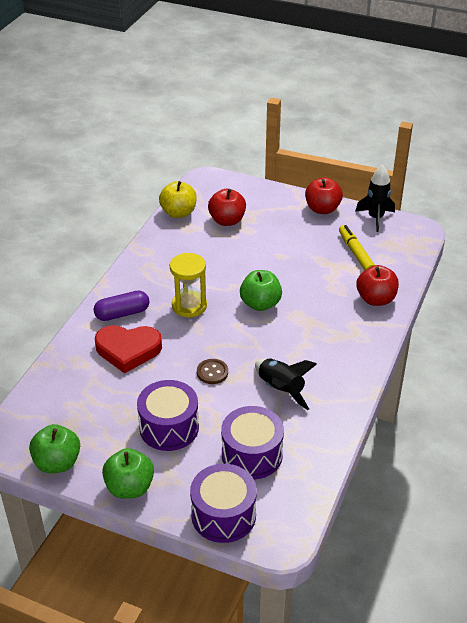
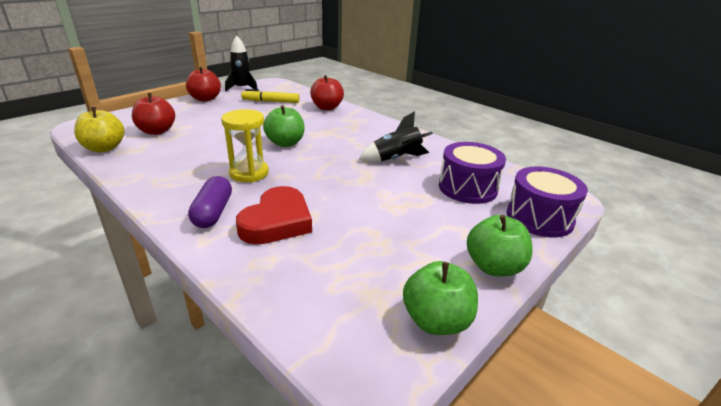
camera: 70 degrees left, 10 degrees down
(169, 427) = (413, 222): purple drum -> none
(212, 372) = (352, 182): brown button -> none

